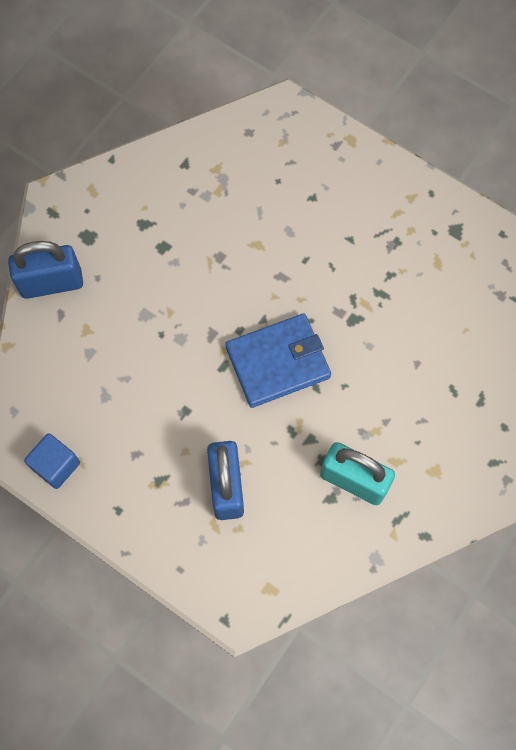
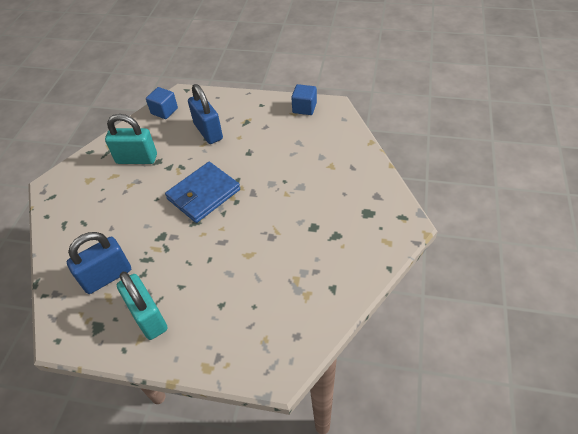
camera: 160 degrees right, 20 degrees down
(52, 283) = (370, 179): blue padlock -> blue padlock (107, 276)
(280, 577) = (164, 111): none -> blue cube
(396, 217) = (148, 317): none -> turquoise padlock

